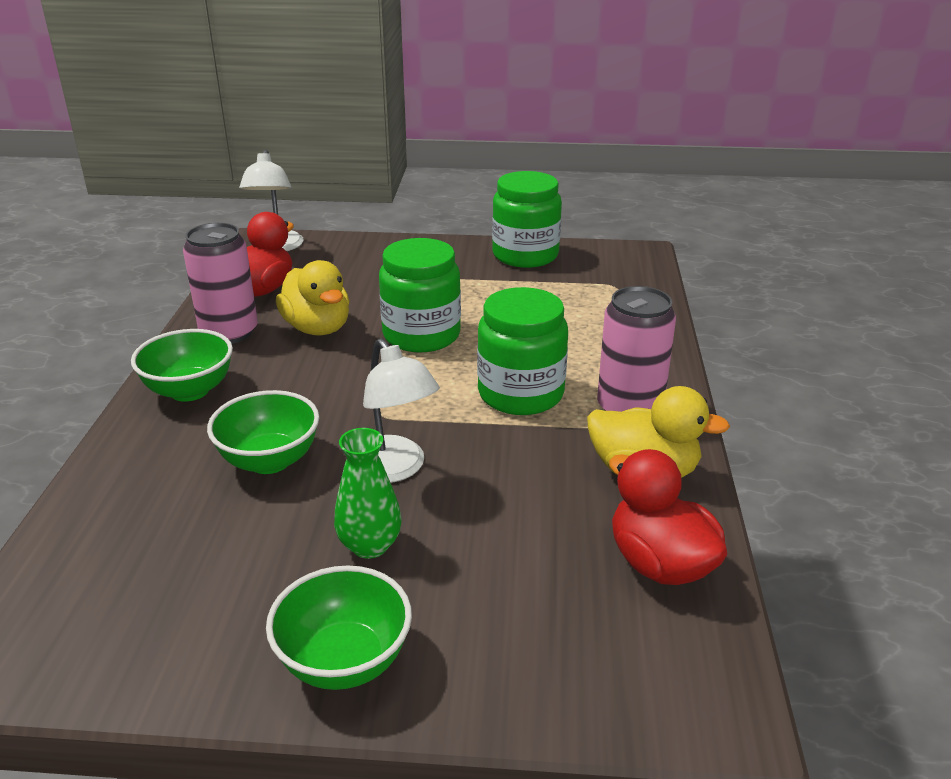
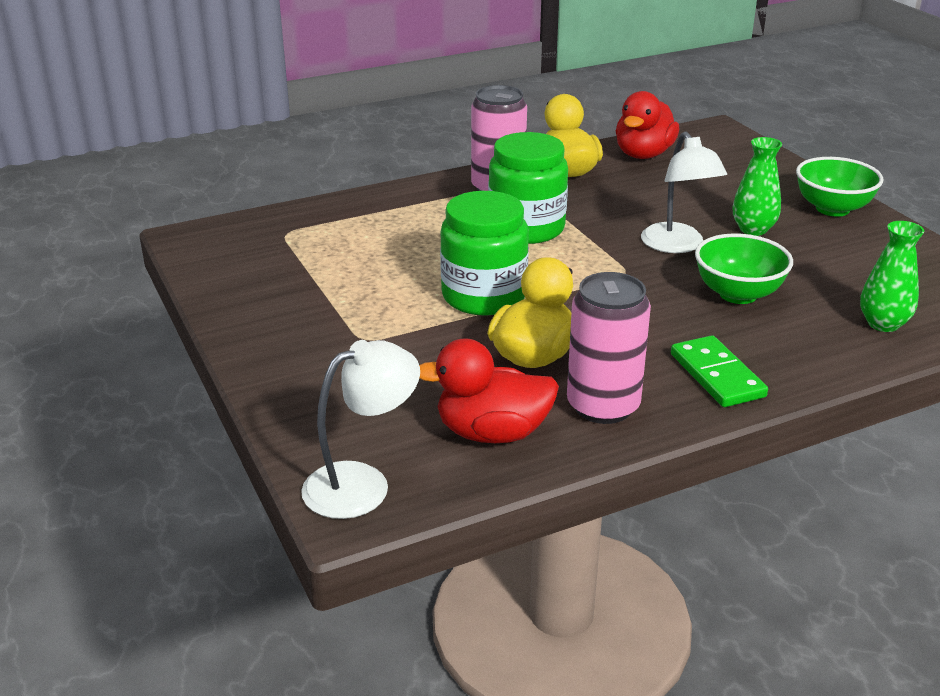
camera: 120 degrees left, 0 degrees up
(111, 523) = (883, 324): none -> green vase
(189, 390) = (716, 375): green bowl -> green domino
(394, 469) = (677, 245): white lamp -> white lamp turned 135 degrees clockwise
(525, 255) = (245, 294): green jar -> none

